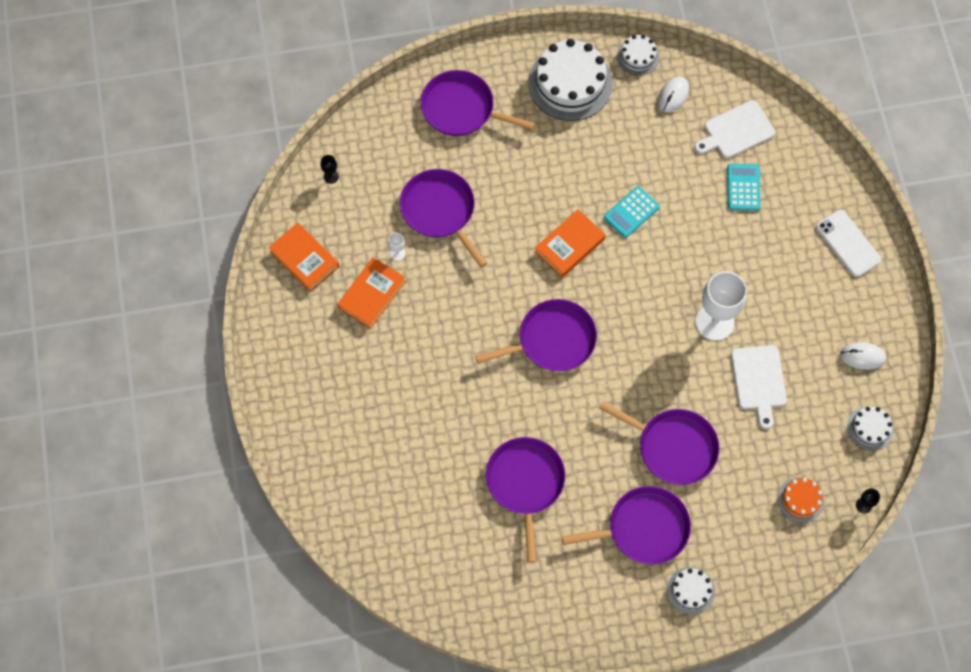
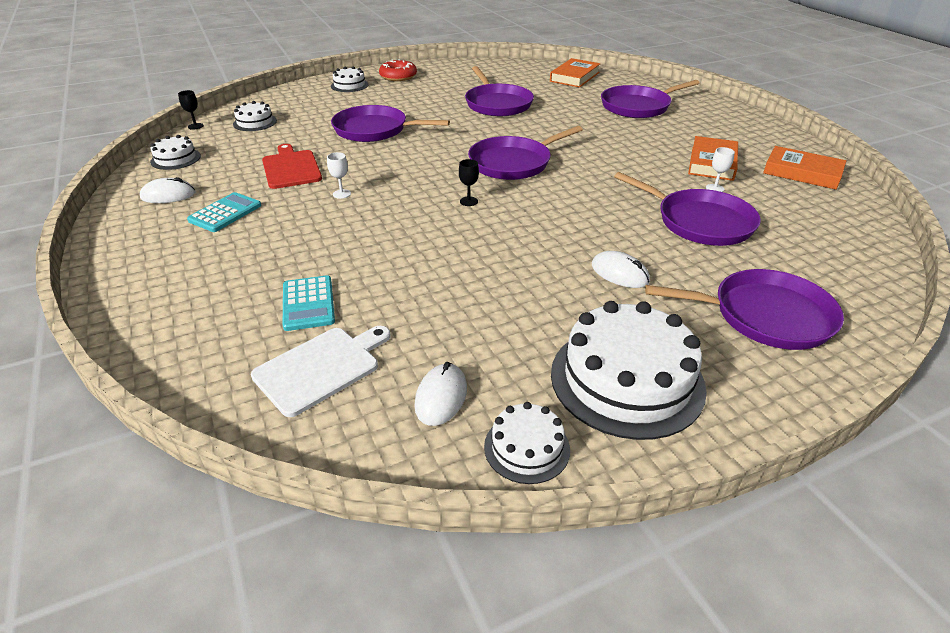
camera: 165 degrees right, 30 degrees down
(331, 176) = (852, 227): black goblet -> black goblet (468, 201)
(531, 168) = (619, 273): none -> white mouse
(569, 245) = (530, 220): orange book -> orange book (574, 77)
(625, 607) = (398, 76): none -> red donut
(631, 212) = (464, 256): turquoise calculator -> turquoise calculator (225, 213)
(643, 528) = (392, 99): purple pan -> purple pan (638, 106)
(714, 322) = (341, 194): white goblet -> white goblet, size x0.40
(759, 381) = (291, 168): white cutting board -> red cutting board
(800, 500) = (255, 122): orange cake -> white cake
(848, 243) = (157, 274): white phone -> none

